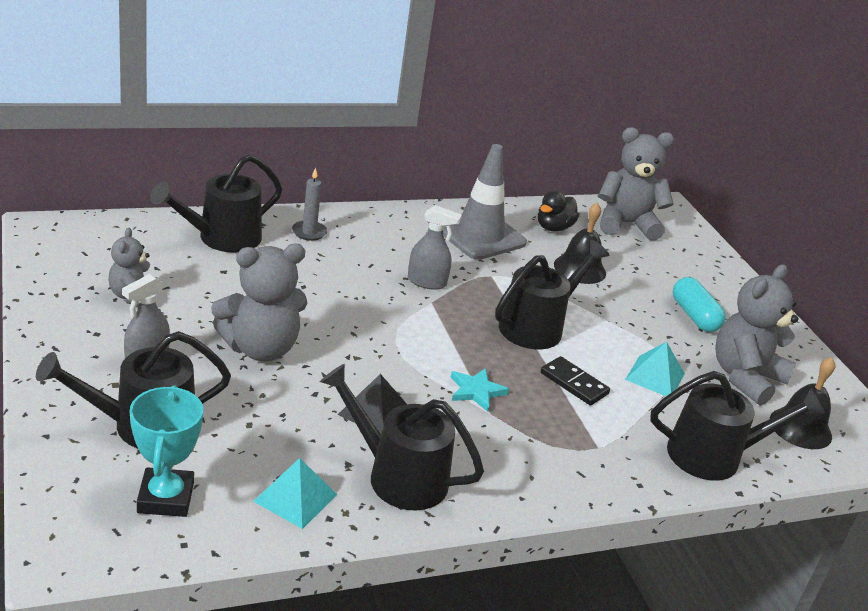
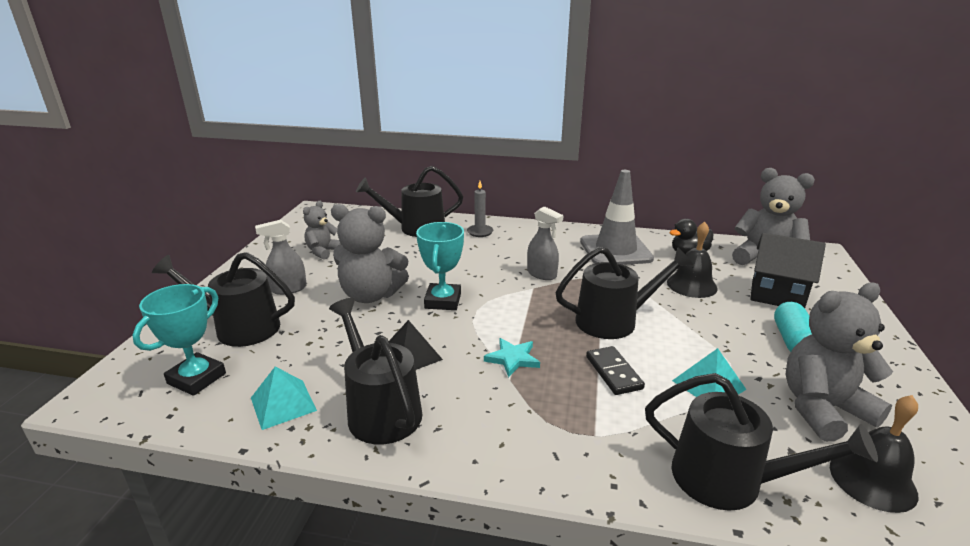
camera: 35 degrees right, 5 degrees down
(350, 339) = (443, 301): none -> turquoise trophy
(657, 267) = (776, 295): none -> black house

